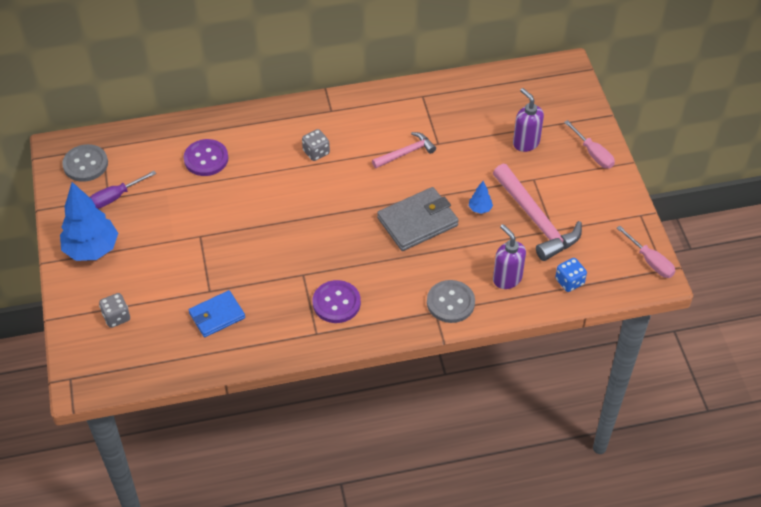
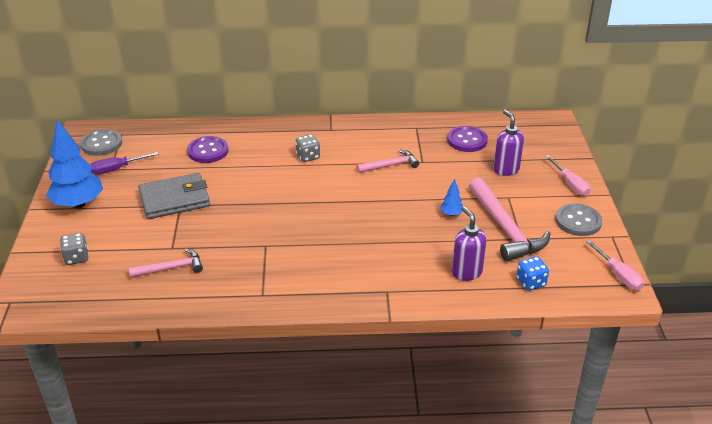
camera: 10 degrees right, 15 degrees down
(217, 315) = (171, 268): blue wallet -> pink hammer
(336, 303) = (290, 272): purple button -> purple button (467, 140)
(417, 222) = (388, 217): grey wallet -> grey wallet (174, 199)
(450, 302) = (404, 285): grey button -> grey button (578, 221)

